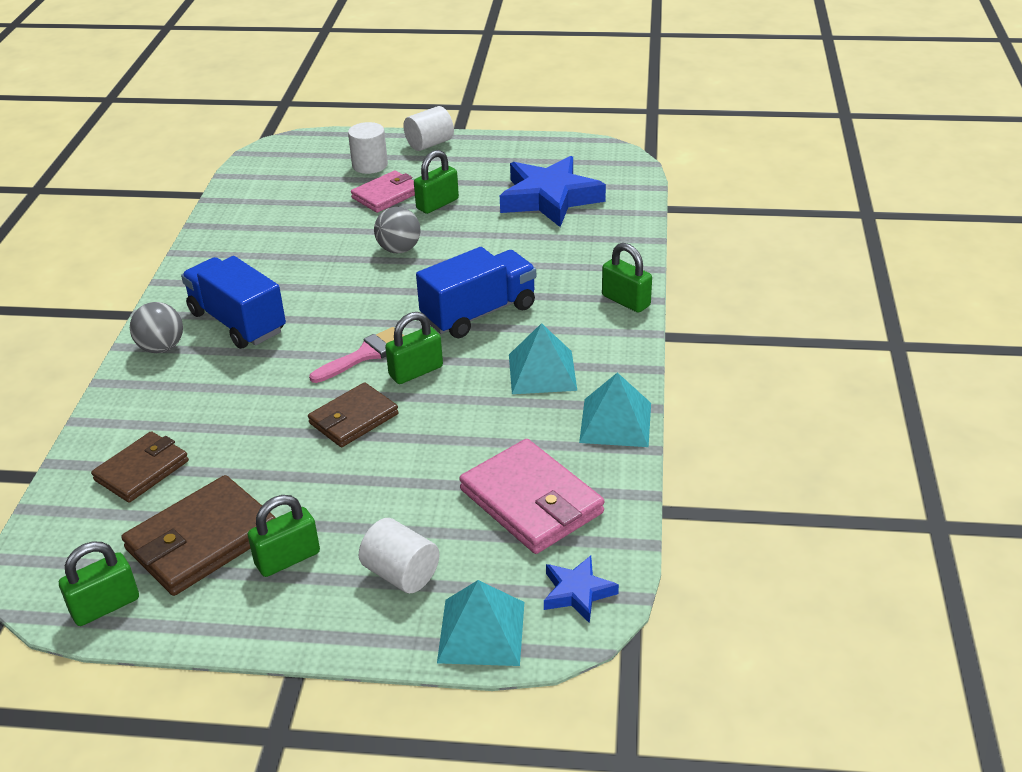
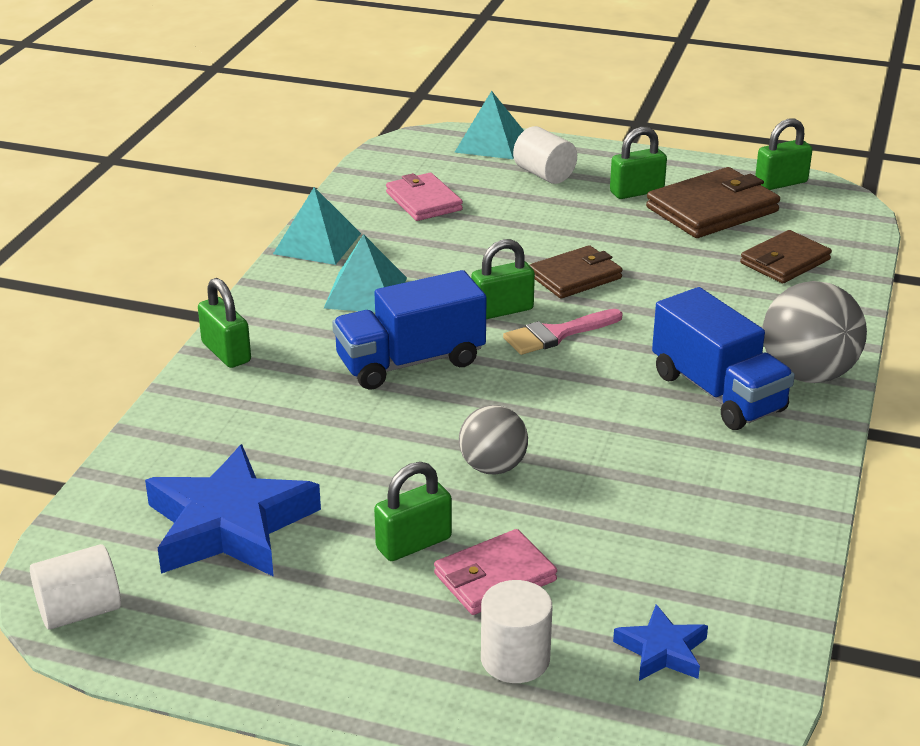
camera: 170 degrees left, 5 degrees down
(161, 348) = (807, 374): grey ball -> grey ball, size x1.59
(429, 144) = (386, 701): white cylinder -> white cylinder (79, 611)
(531, 501) = (423, 201): pink wallet -> pink wallet, size x0.66
(577, 592) = (412, 152): blue star -> blue star (662, 650)

